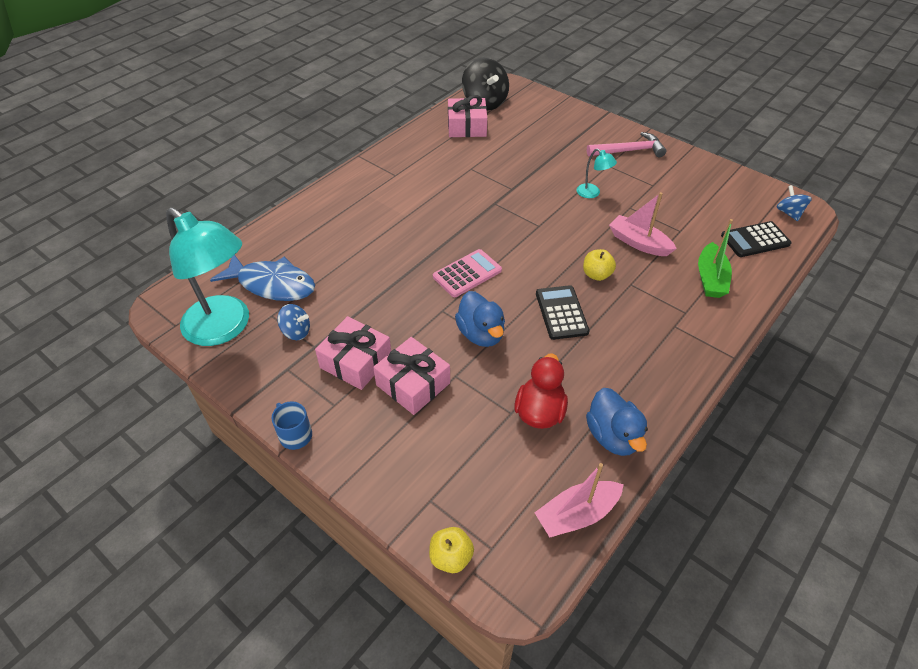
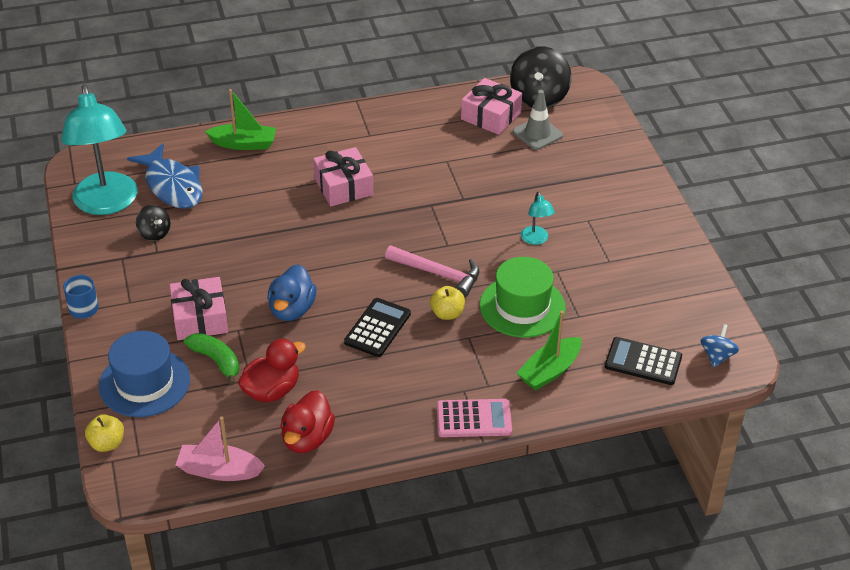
camera: 35 degrees right, 5 degrees down
(296, 332) = (154, 233): blue spinning top -> black spinning top
(301, 224) = (244, 144): none -> green boat
(356, 361) = (175, 279): pink gift -> pink gift (343, 186)
(424, 473) = (144, 383): none -> blue hat
(466, 413) = (216, 361): none -> green banana
(467, 273) = (335, 255): pink calculator -> pink calculator (474, 419)
(511, 125) = (537, 134): none -> grey traffic cone
(613, 436) = (307, 438): blue duck -> red duck
(628, 151) = (628, 215): pink hammer -> pink hammer (438, 274)
(638, 243) = (522, 306): pink boat -> green hat

